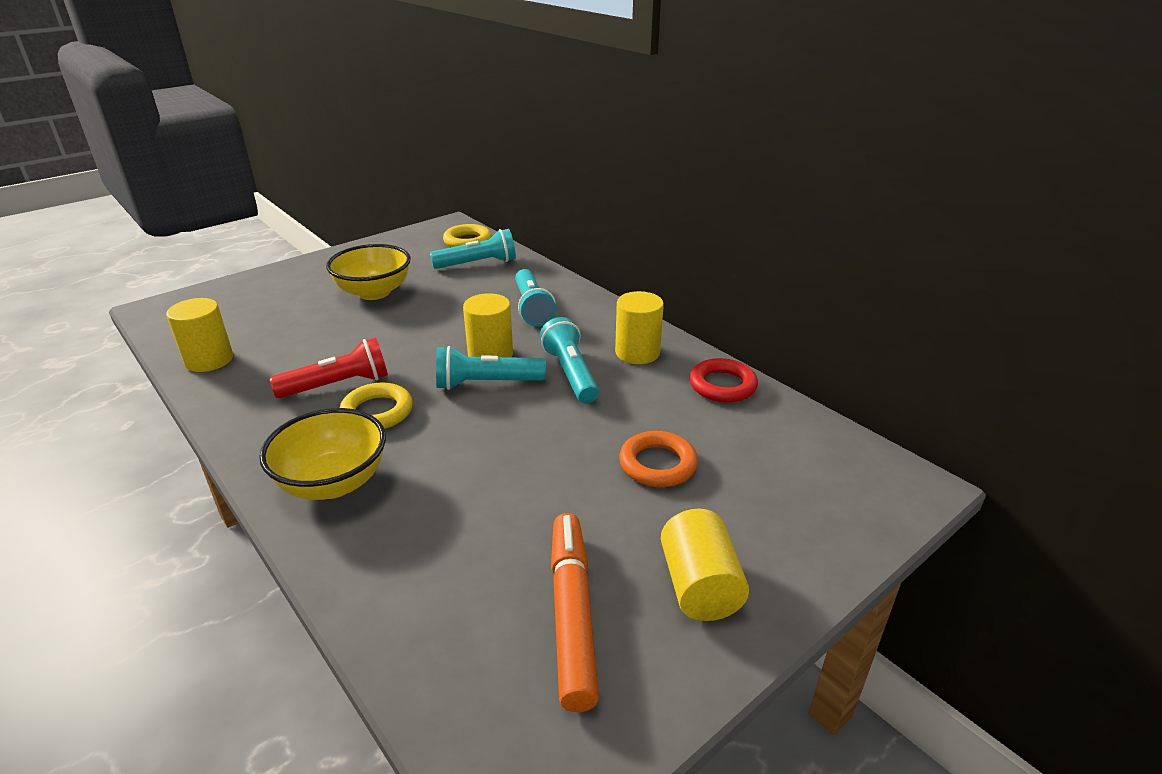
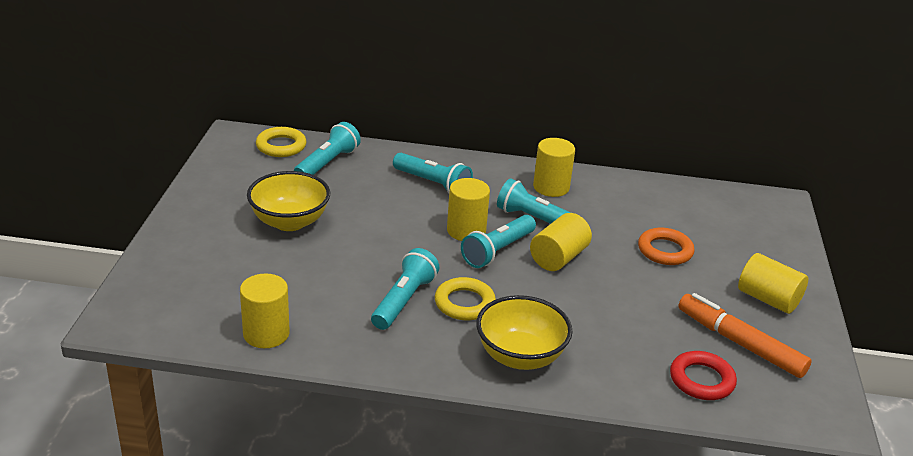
camera: 45 degrees left, 0 degrees up
(338, 385) = (404, 301): red flashlight -> turquoise flashlight
(530, 416) = (558, 258): none -> yellow cylinder
(722, 385) = (627, 187): red ring -> red ring (701, 380)

